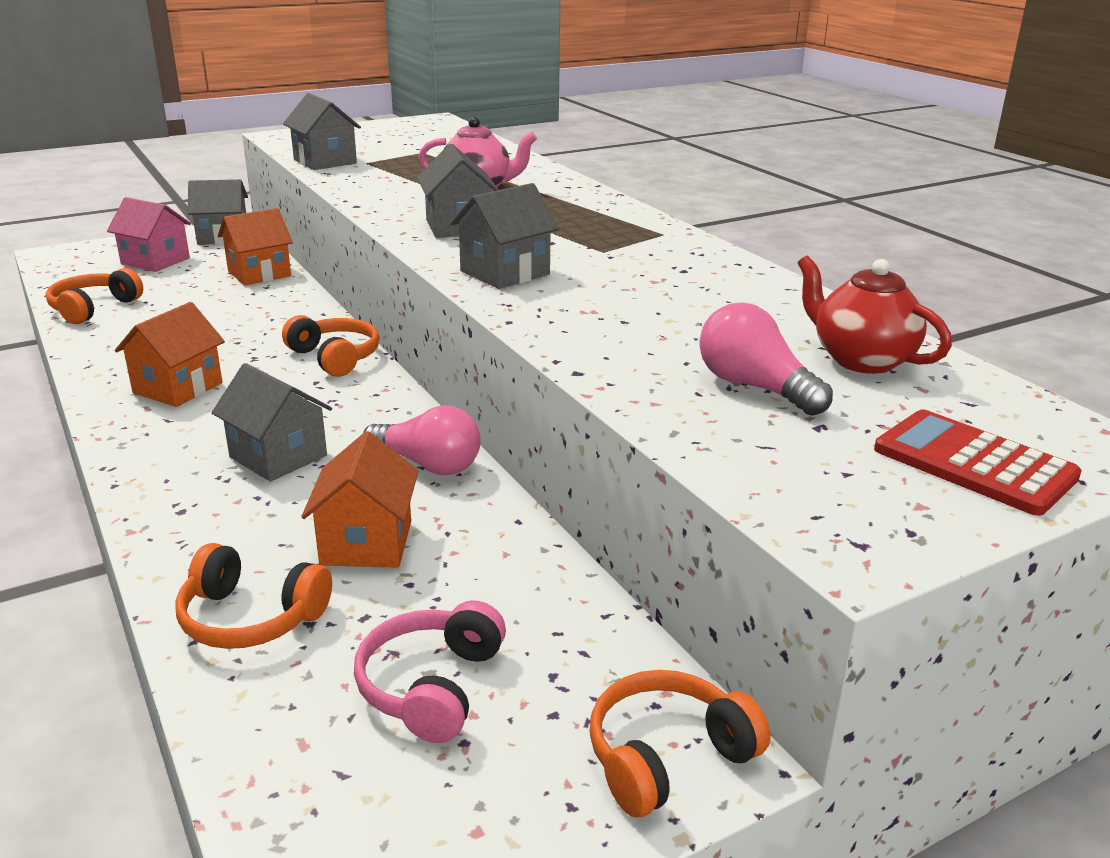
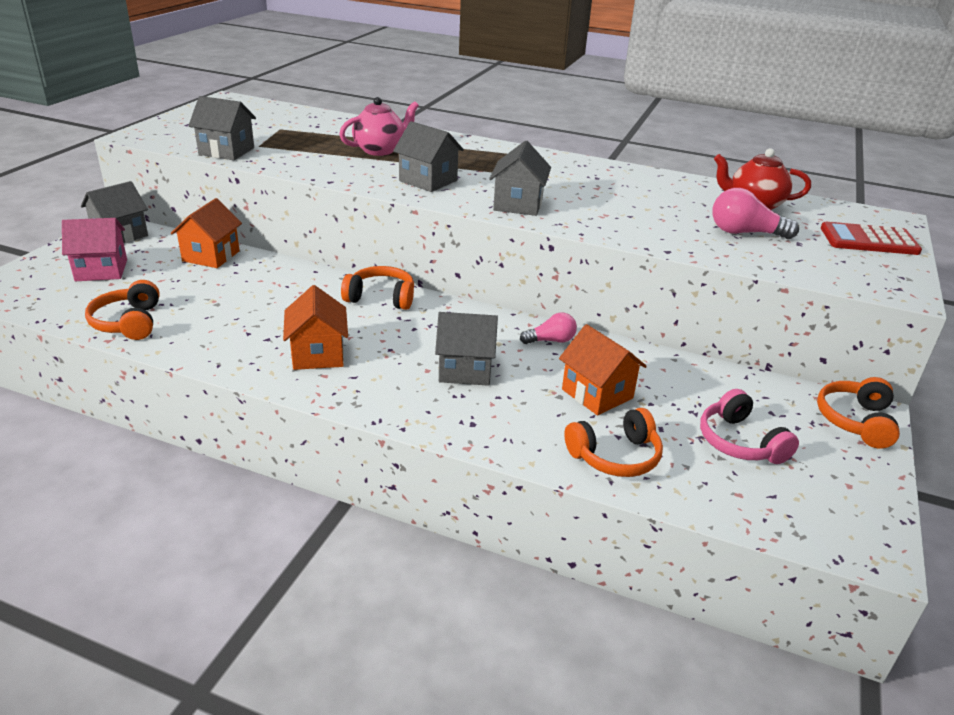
camera: 40 degrees left, 5 degrees up
(428, 465) = (551, 340): pink light bulb -> pink light bulb, size x0.66

